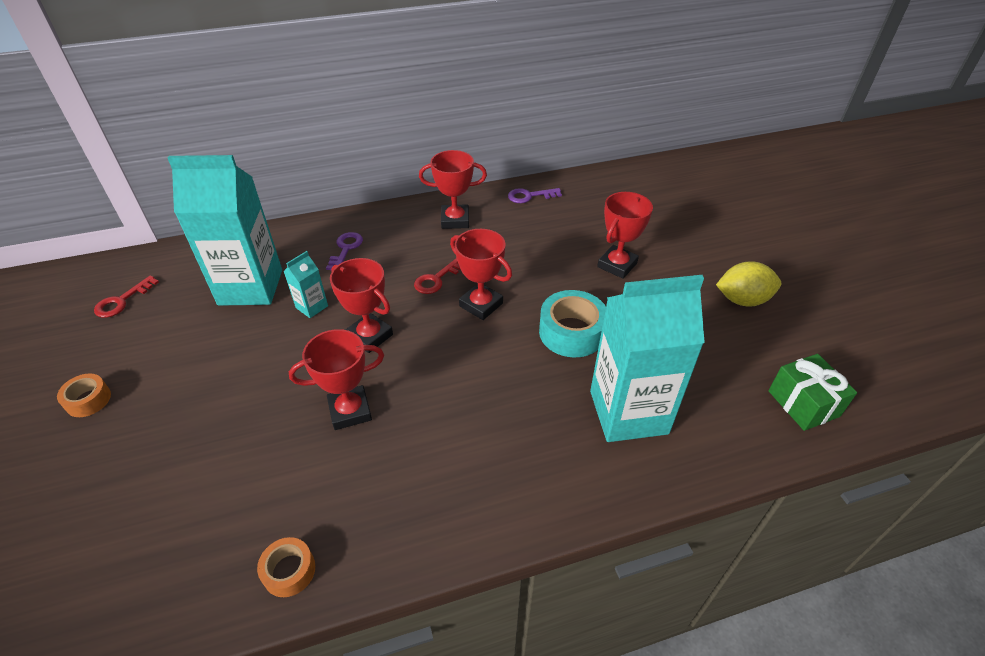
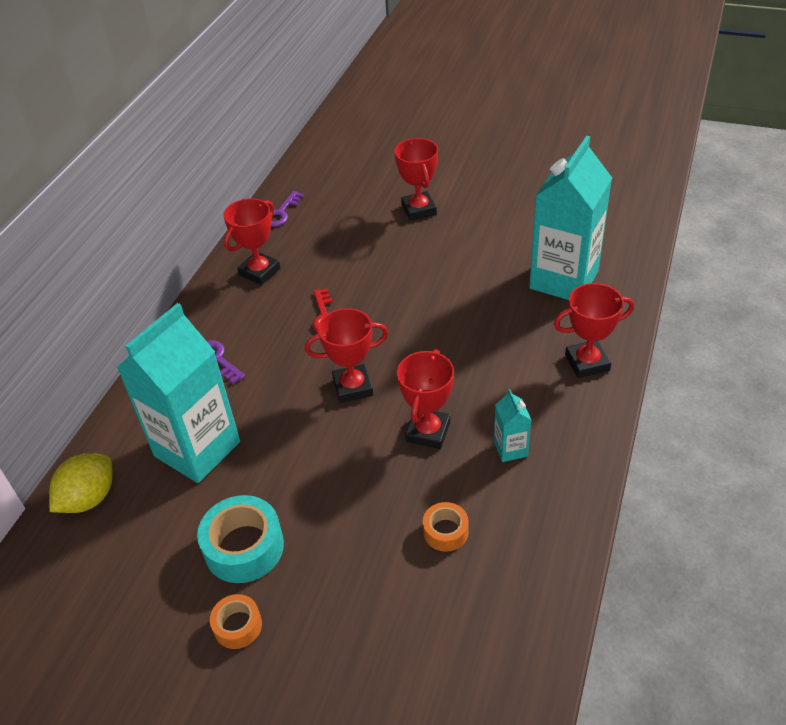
camera: 50 degrees left, 0 degrees up
(122, 301) = (104, 564): red key -> none
(289, 571) = (555, 524): orange tape -> orange tape (445, 531)
(312, 307) = (274, 413): turquoise carton -> turquoise carton (510, 449)
(481, 305) = (384, 304): red trophy -> red trophy (587, 363)
(571, 332) = (464, 269): turquoise tape -> turquoise tape (244, 547)
(742, 300) = (516, 172): yellow lemon -> yellow lemon (89, 498)
(803, 403) = (624, 200): green gift -> none

